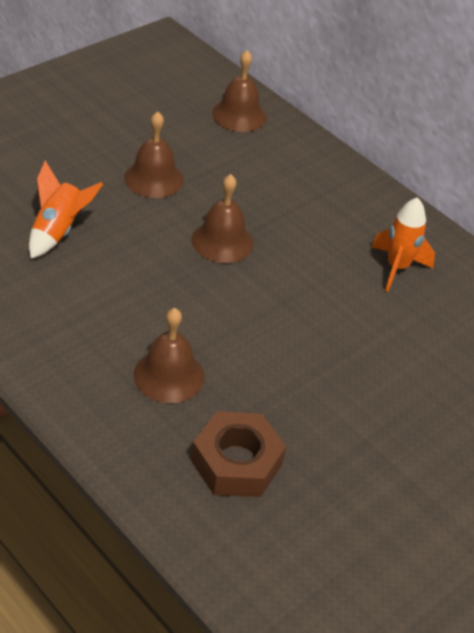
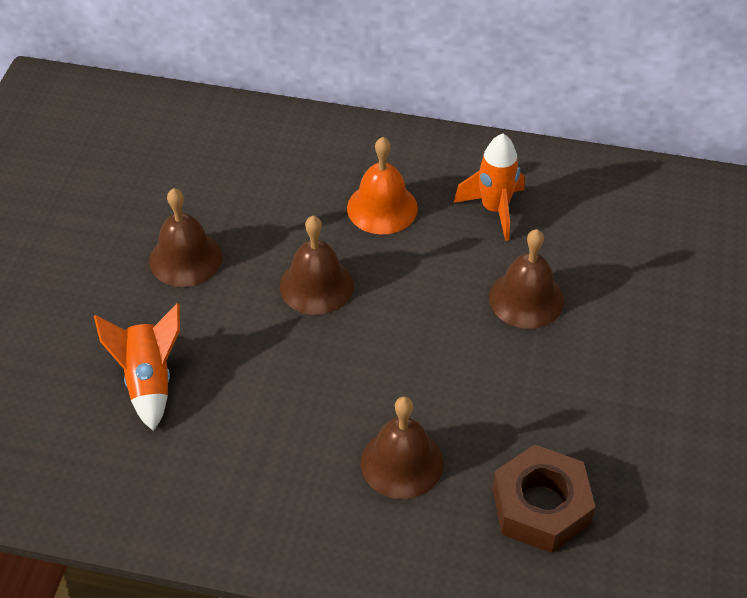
camera: 30 degrees left, 5 degrees up
(239, 115) = (200, 132): brown bell -> brown bell (526, 299)
(316, 222) = (382, 208): none -> orange bell

